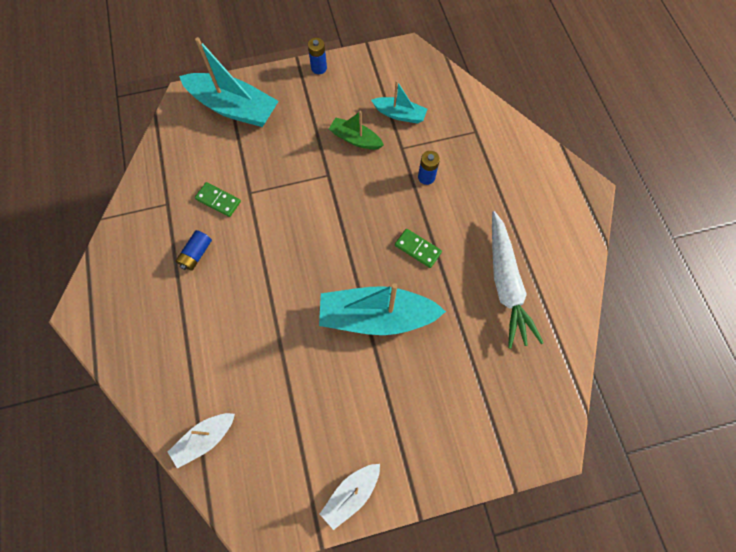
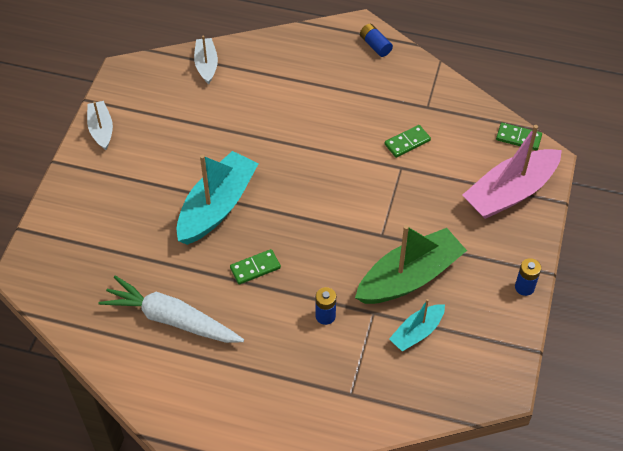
camera: 120 degrees right, 15 degrees down
(171, 123) = (518, 138): none -> green domino
(196, 254) = (362, 110): blue battery -> blue battery (375, 45)
(234, 108) = (510, 192): turquoise boat -> pink boat
(355, 139) = (410, 277): green boat -> green boat, size x1.85

